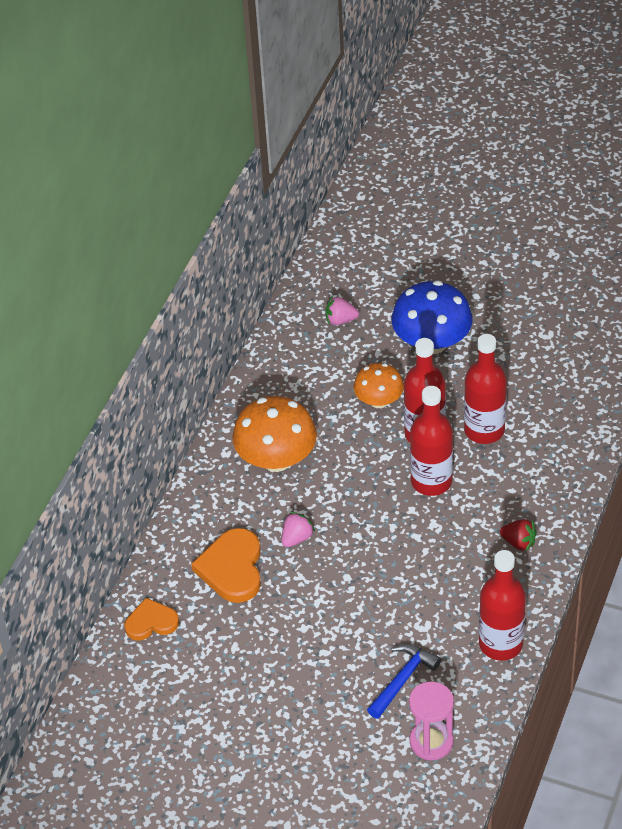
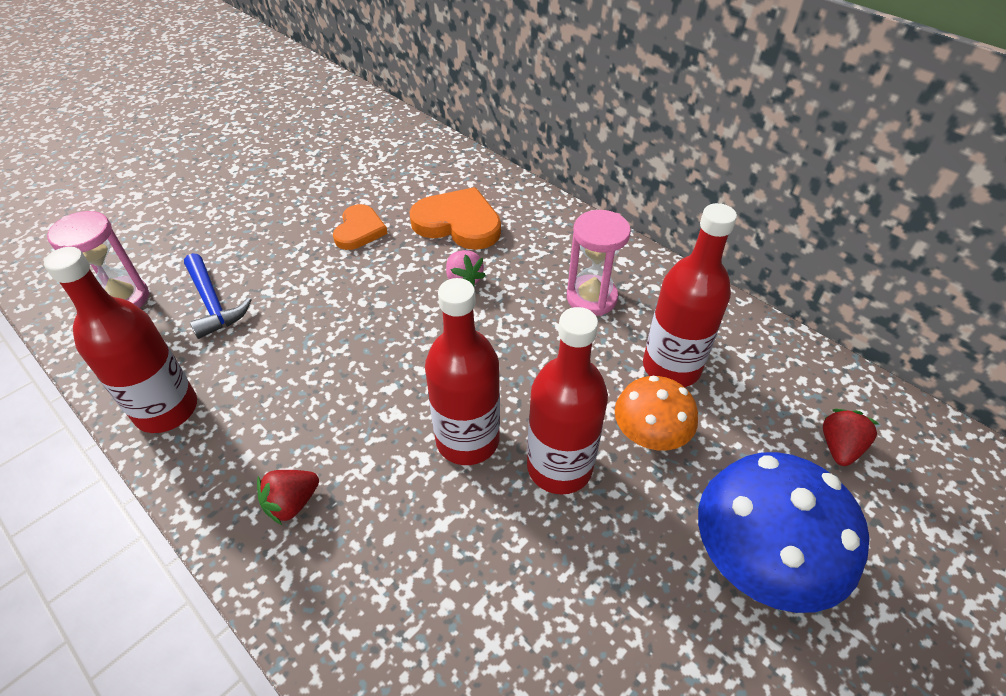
camera: 110 degrees right, 0 degrees up
(151, 622) = (435, 161): orange heart -> orange heart (359, 230)
(276, 459) = (591, 298): orange mushroom -> pink hourglass
(340, 320) = (839, 447): pink strawberry -> red strawberry
(484, 430) = (528, 554): red bottle -> red bottle (671, 367)

